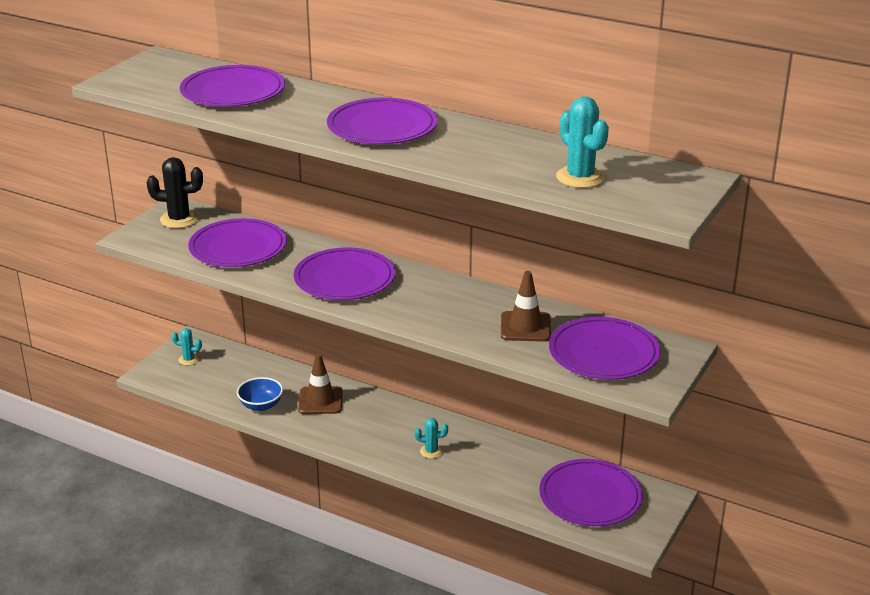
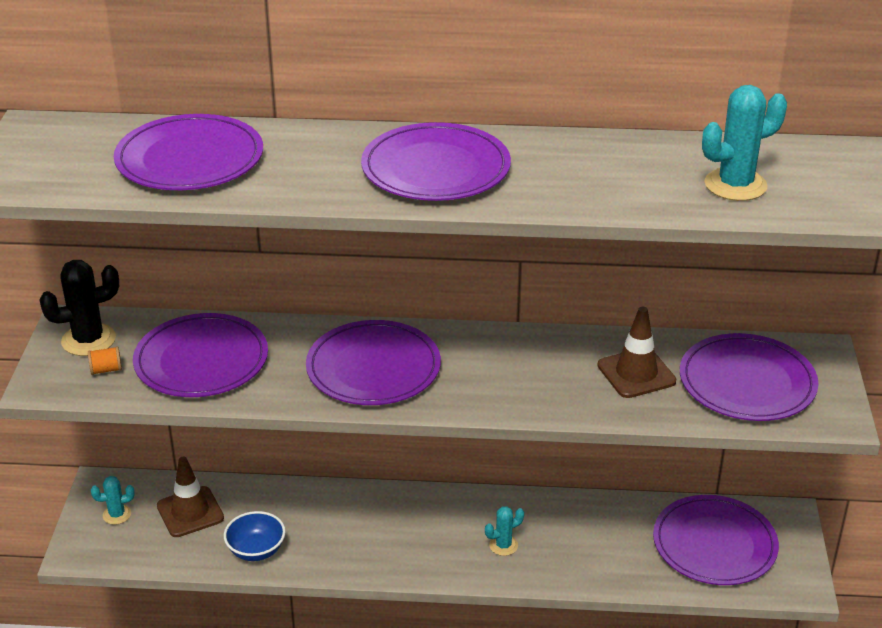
camera: 25 degrees left, 5 degrees up
(175, 238) = (106, 370): none -> orange spool
(320, 401) = (325, 520): brown traffic cone -> brown traffic cone (190, 512)
(580, 177) = (735, 185): turquoise cactus -> turquoise cactus turned 60 degrees counterclockwise

